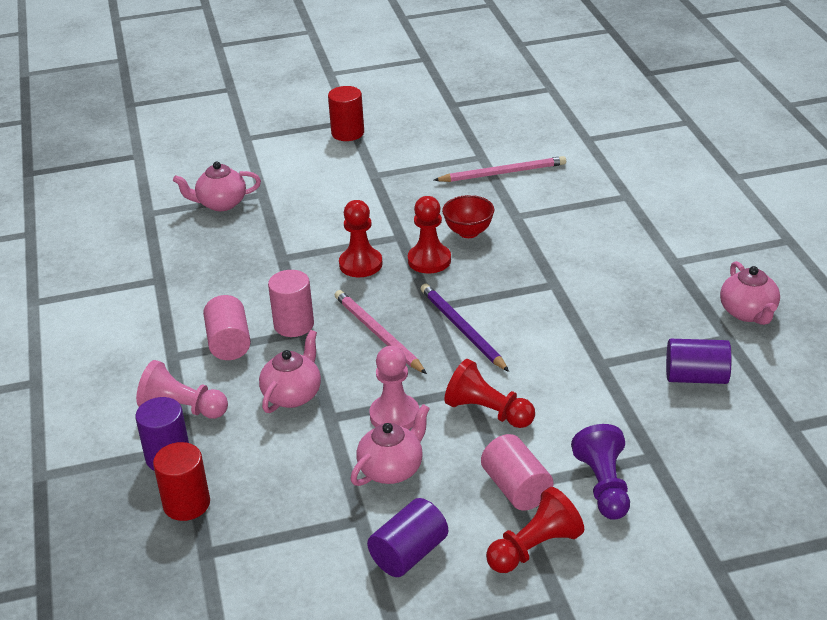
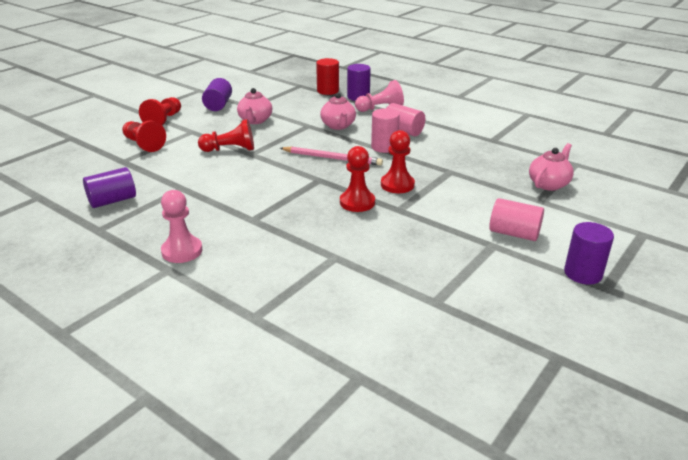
camera: 140 degrees right, 5 degrees down
(347, 133) = (583, 273): red cylinder -> purple cylinder
(394, 415) = (277, 134): pink pawn -> pink pawn (182, 251)
(462, 329) = (286, 176): purple pencil -> none
(468, 232) = (355, 230): red bowl -> none
(503, 173) = (394, 292): pink pencil -> none
(516, 488) = (188, 132): pink cylinder -> pink cylinder (514, 233)
(604, 486) = (143, 144): purple pawn -> red pawn
(748, 313) = (86, 251): pink teapot -> none

